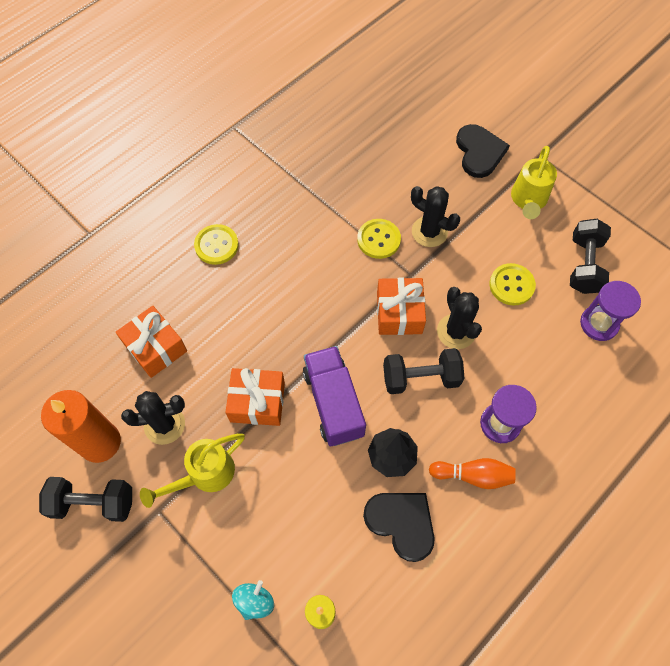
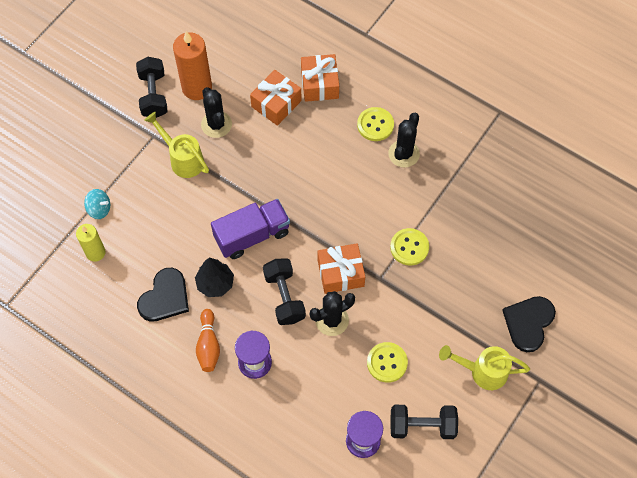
camera: 80 degrees right, 0 degrees up
(257, 402) = (244, 182): orange gift -> orange gift (319, 84)
(429, 232) = (427, 288): black cactus -> black cactus (403, 154)
(479, 152) = (528, 323): black heart -> black heart turned 135 degrees clockwise

